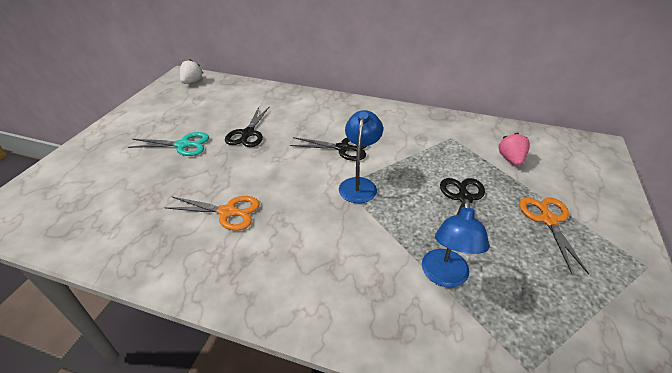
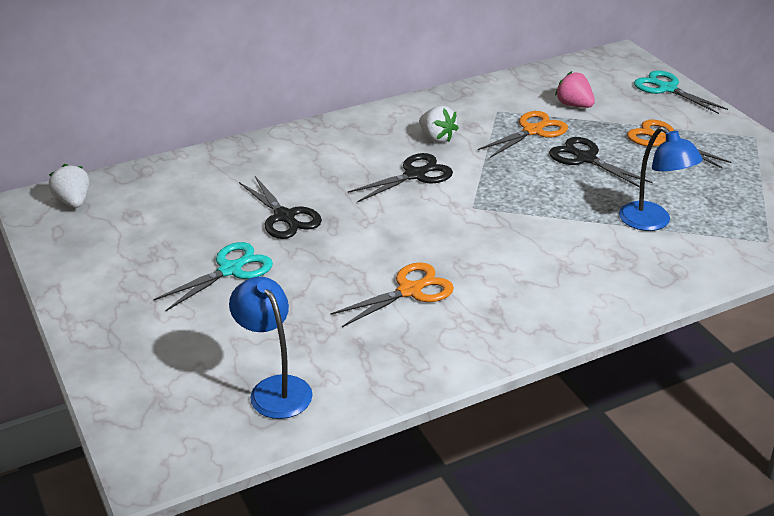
camera: 45 degrees left, 5 degrees down
(359, 184) = (485, 197): blue lamp -> blue lamp (274, 388)
(389, 134) = (437, 138): none -> white strawberry
(455, 161) = (533, 131): none -> orange scissors
(608, 184) = (666, 88): none -> turquoise scissors

